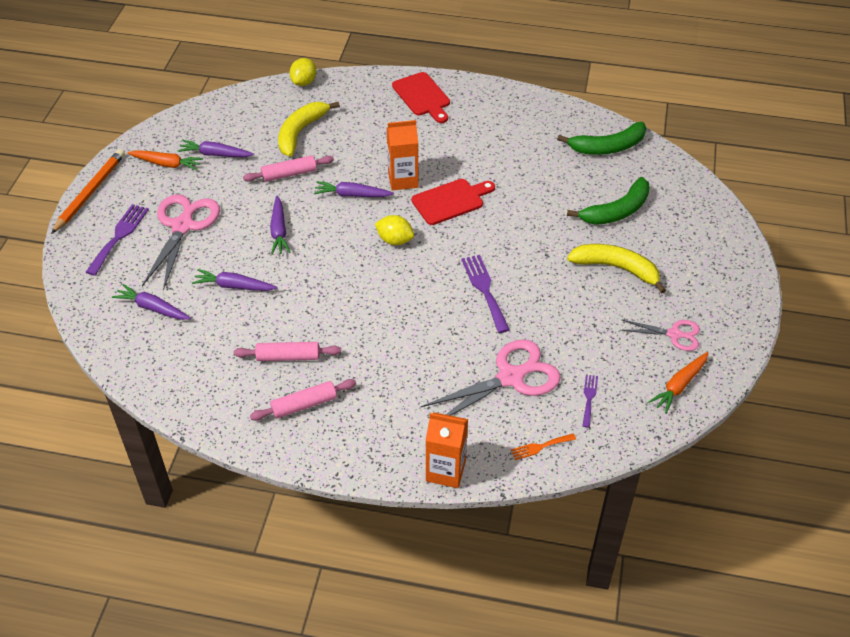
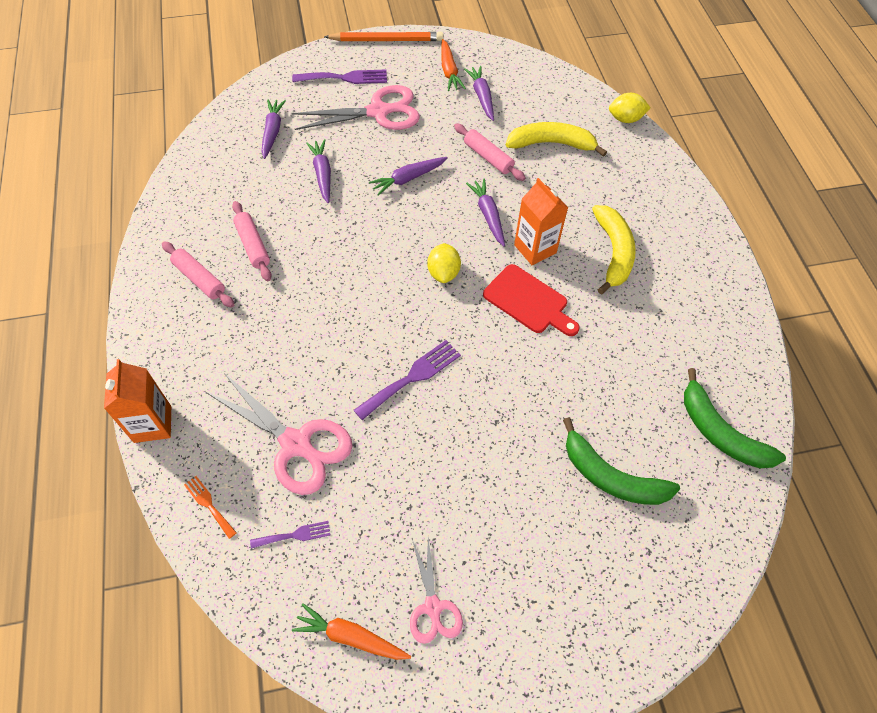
camera: 65 degrees right, 10 degrees up
(422, 96) = (675, 220): red cutting board -> none
(616, 268) = (512, 506): yellow banana -> yellow banana (613, 253)

